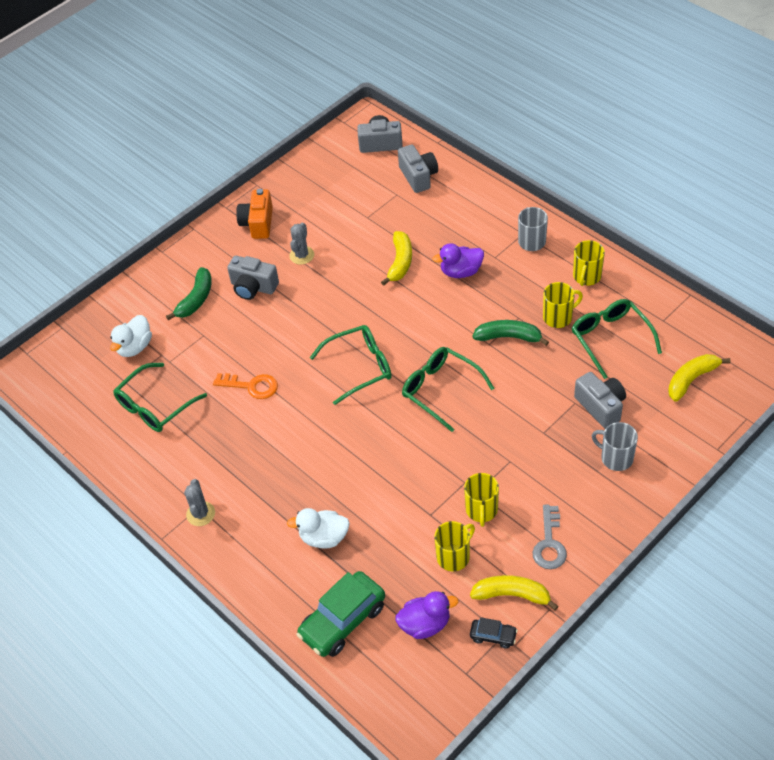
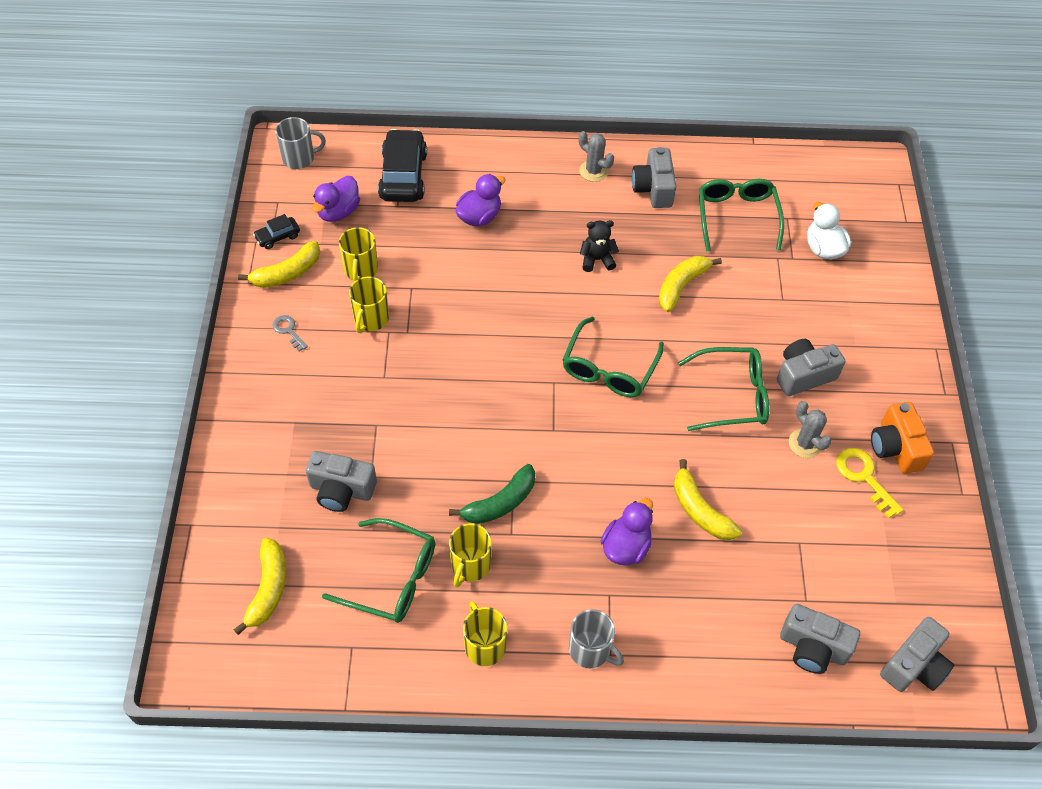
camera: 130 degrees right, 5 degrees up
(179, 467) = (653, 189): none -> grey camera
(196, 299) = (836, 326): green banana -> none
(251, 386) = (681, 286): orange key -> yellow banana
(258, 223) = (895, 447): orange camera -> orange camera turned 150 degrees counterclockwise
(282, 443) = (597, 260): none -> black teddy bear
(294, 222) = (864, 477): none -> yellow key
(324, 537) = (479, 217): white duck -> purple duck
(342, 621) = (403, 176): green car -> black car
(440, 390) = (512, 399): green glasses -> green glasses (732, 395)
(481, 510) = (371, 319): yellow mug -> yellow mug turned 120 degrees counterclockwise
(549, 543) = (288, 331): grey key -> grey key, size x0.62
(616, 458) = (286, 446): grey mug -> grey mug (299, 158)

